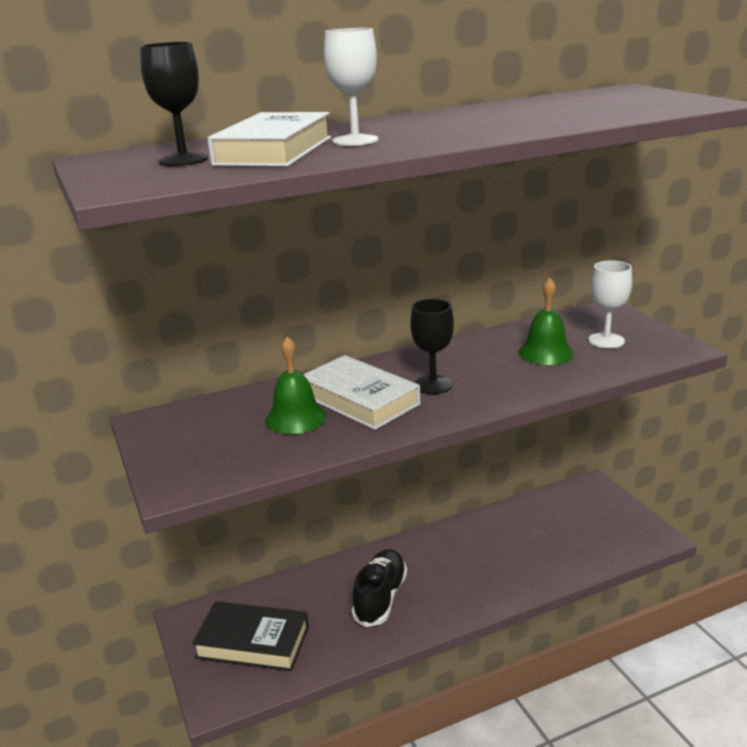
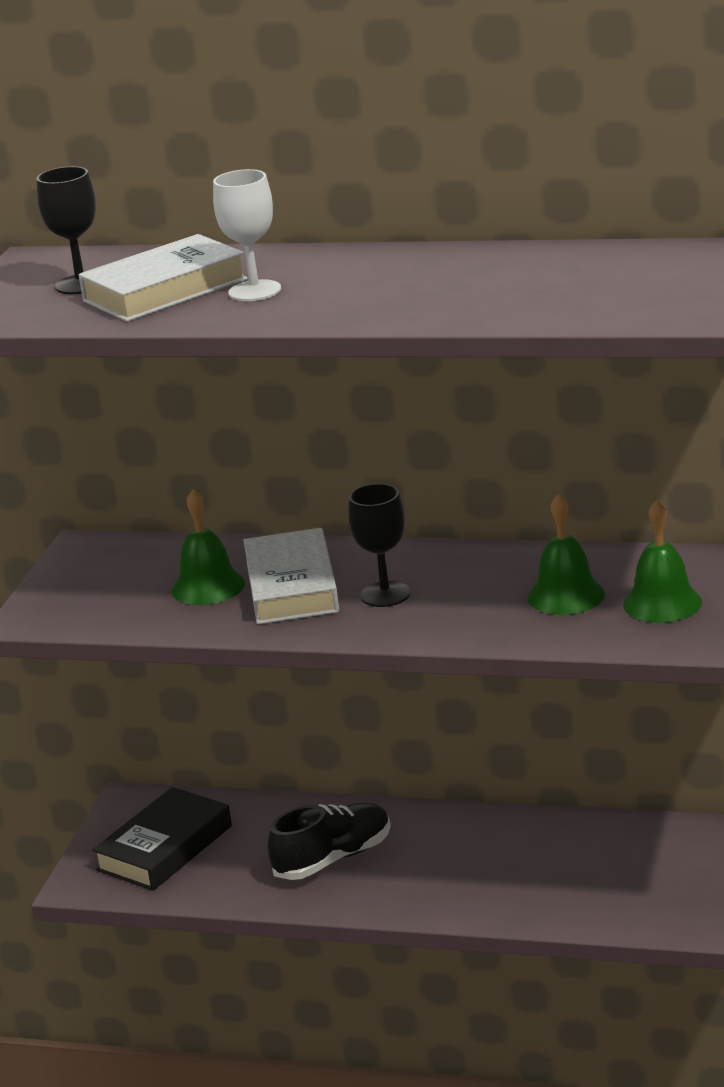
camera: 40 degrees right, 0 degrees up
(253, 642) = (165, 848): black book -> black book turned 75 degrees clockwise
(606, 340) = (662, 603): white goblet -> green bell

